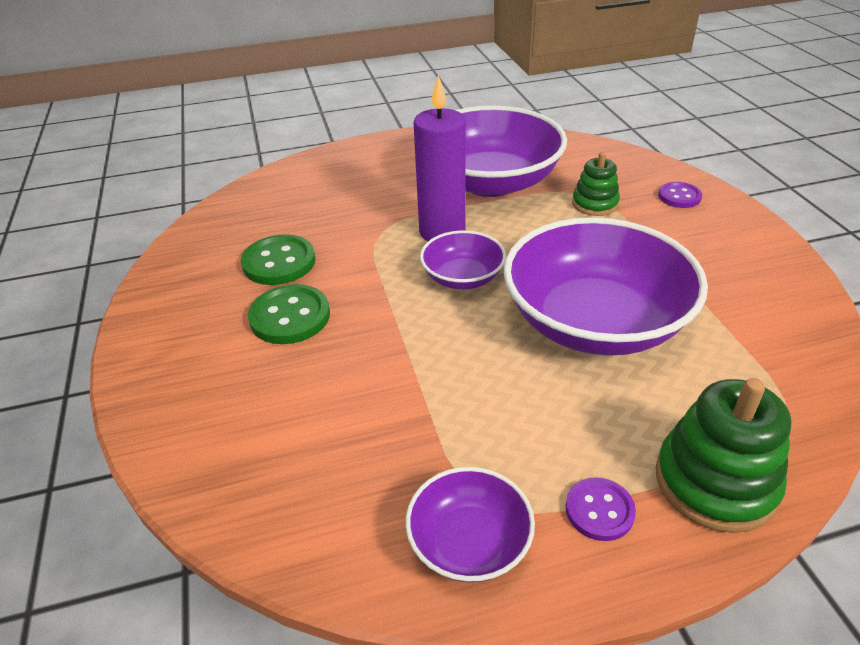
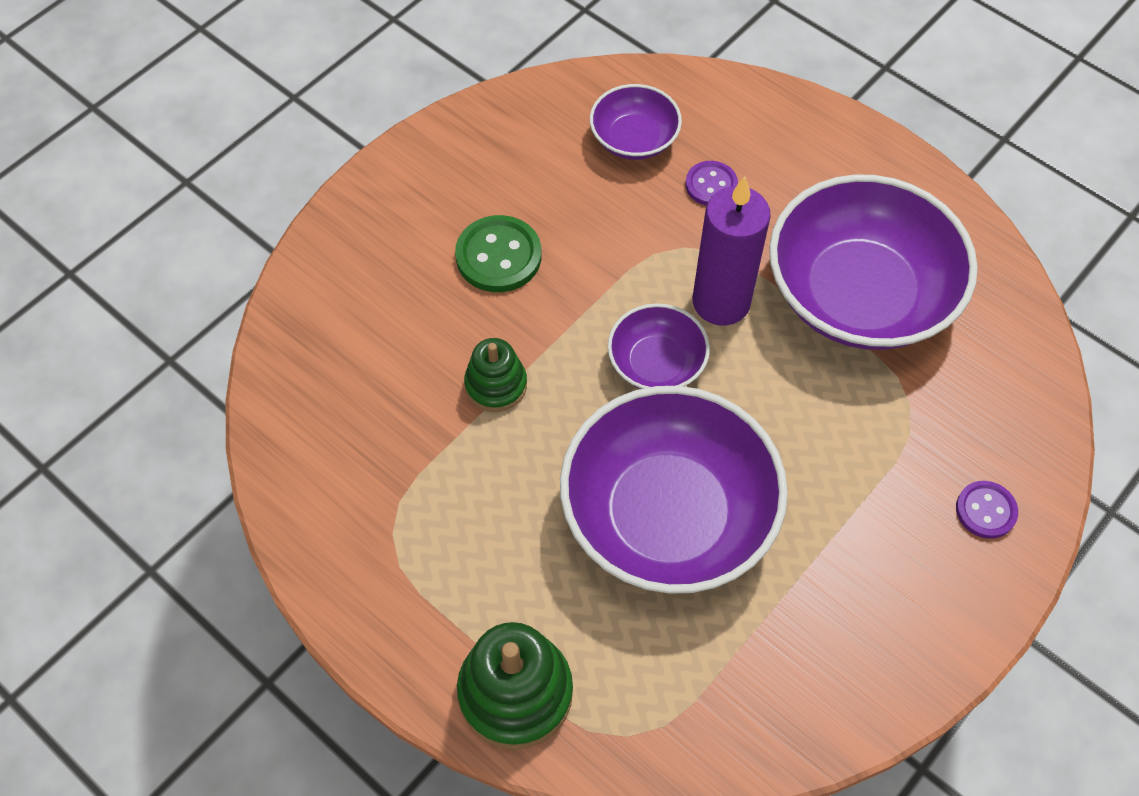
camera: 55 degrees right, 20 degrees up
(279, 262) = (566, 193): green button -> none
(469, 542) = (345, 535): purple bowl -> purple bowl (634, 139)
(595, 204) = (895, 425): green stacking toy -> green stacking toy (496, 385)
(599, 510) = (430, 614): purple button -> purple button (711, 185)

